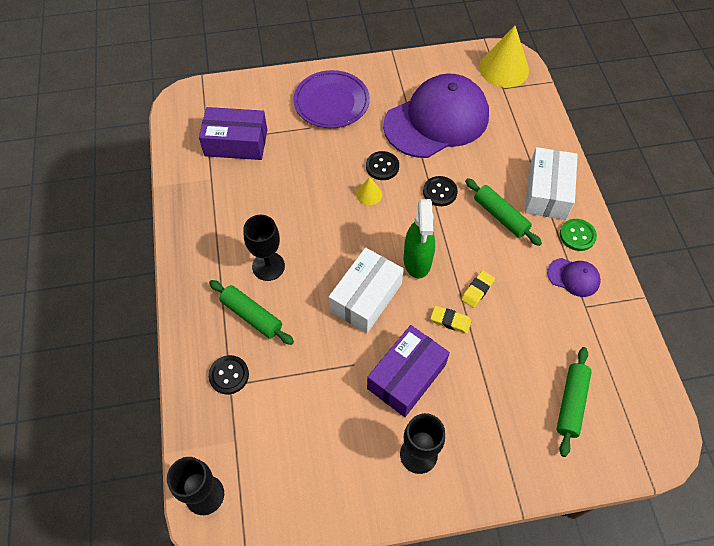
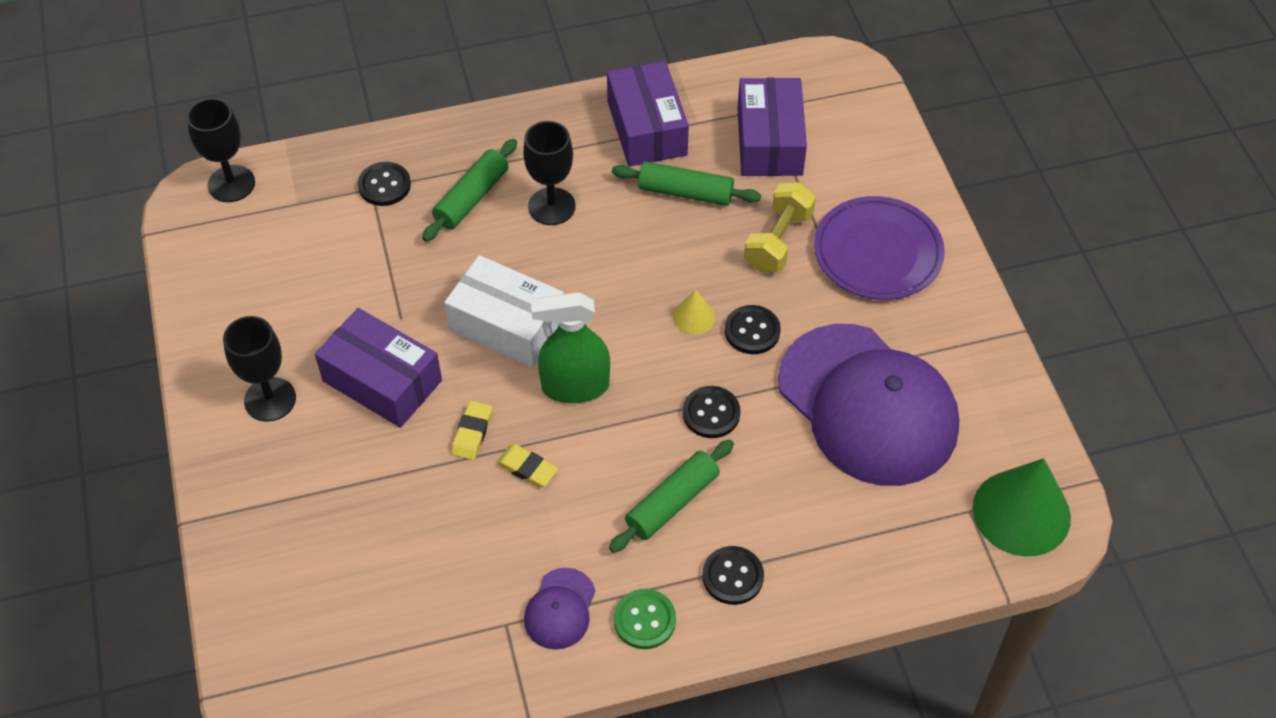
camera: 85 degrees right, 5 degrees down
(210, 206) = (647, 128): none -> purple box
(316, 147) = (778, 241): none -> yellow dumbbell
(504, 68) = (1021, 512): yellow cone -> green cone
(547, 192) = (732, 576): white box -> black button
(571, 403) = (339, 592): green rolling pin -> green rolling pin (685, 192)

